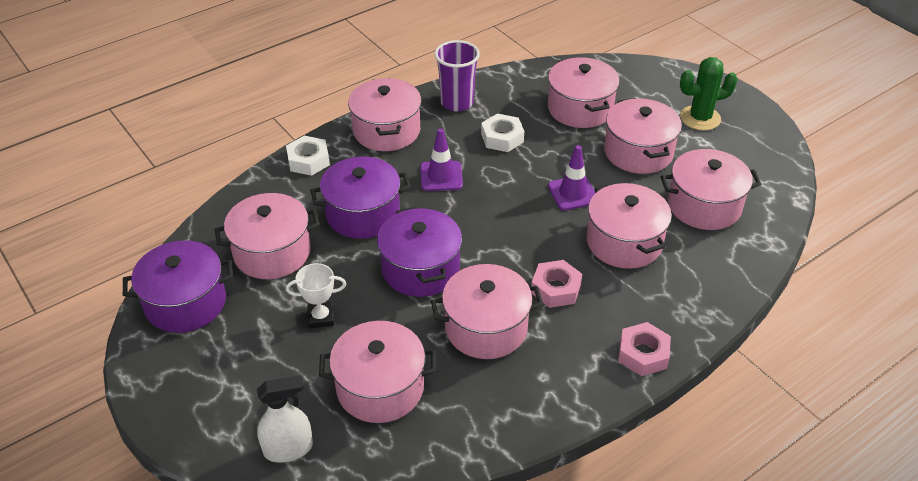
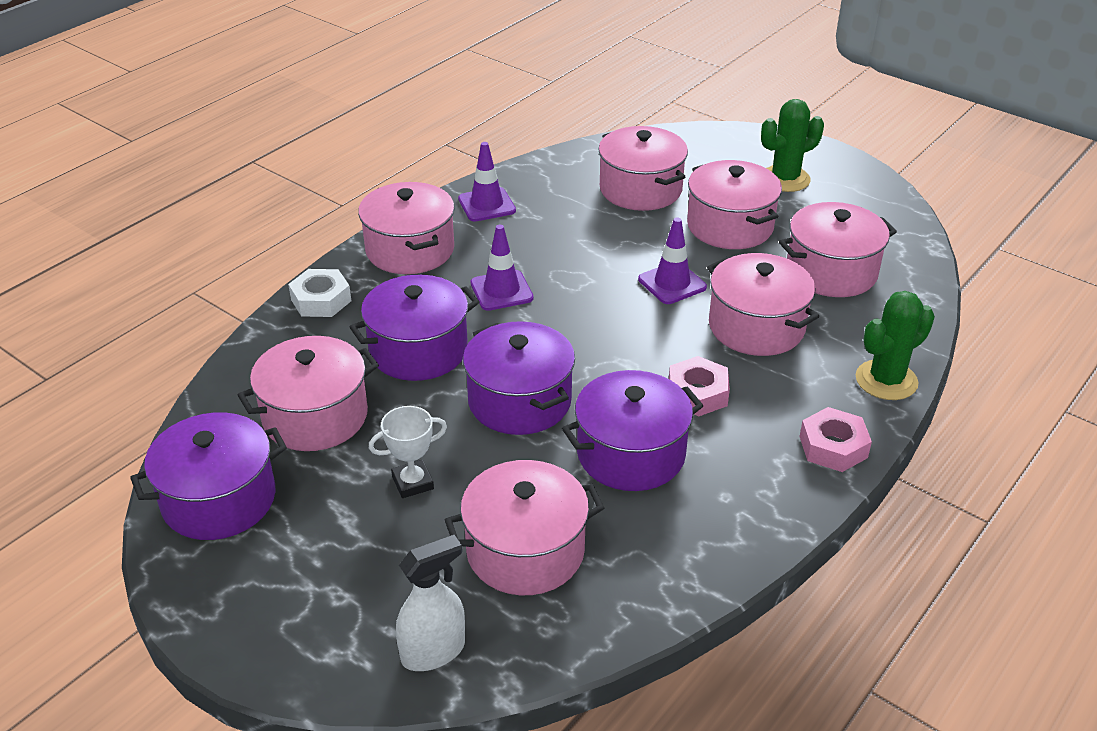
camera: 15 degrees left, 5 degrees down
(457, 102) = (486, 205): purple cup -> purple traffic cone
(486, 328) = (631, 454): pink pot -> purple pot
(502, 138) = (559, 236): white nut -> none
(709, 307) = (886, 380): none -> green cactus

